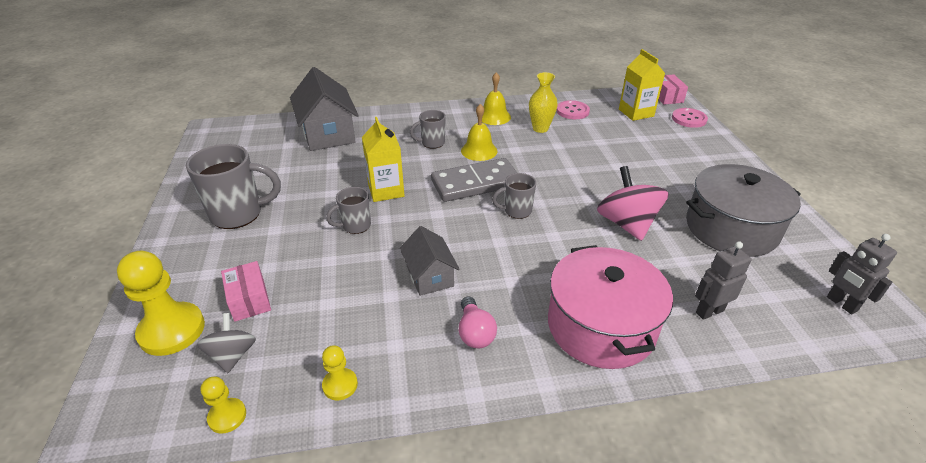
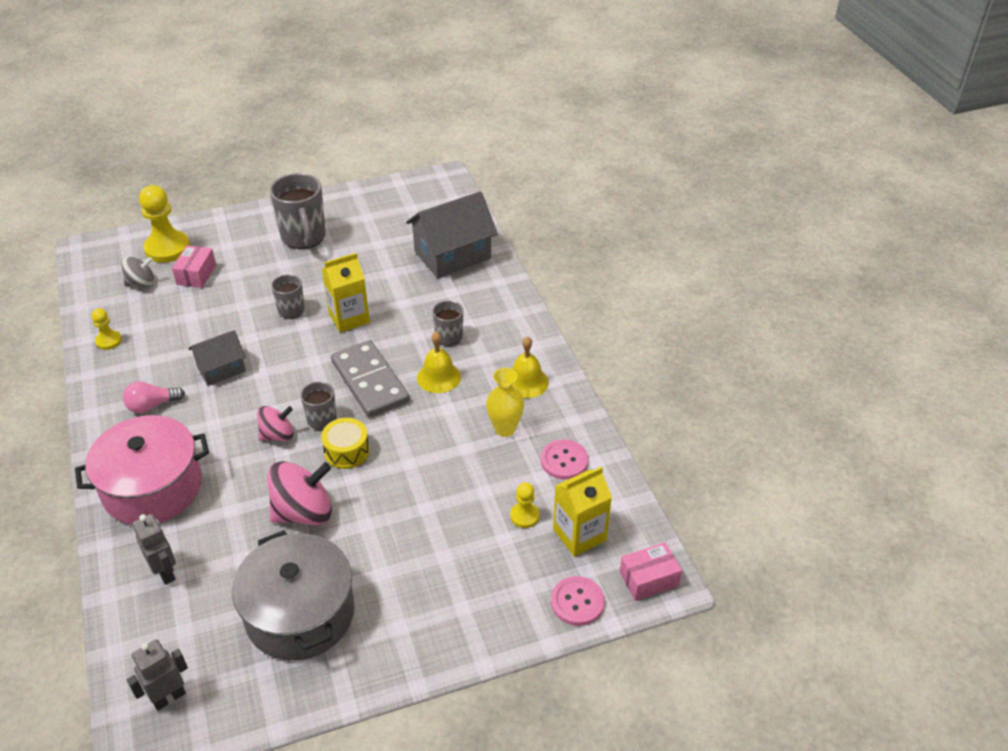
camera: 80 degrees right, 5 degrees up
(227, 416) = (90, 296): yellow pawn -> yellow pawn (524, 516)
(249, 300) = (196, 274): pink box -> pink box turned 45 degrees counterclockwise
(534, 237) = (277, 435): none -> pink spinning top
(557, 199) = (347, 451): none -> yellow drum

